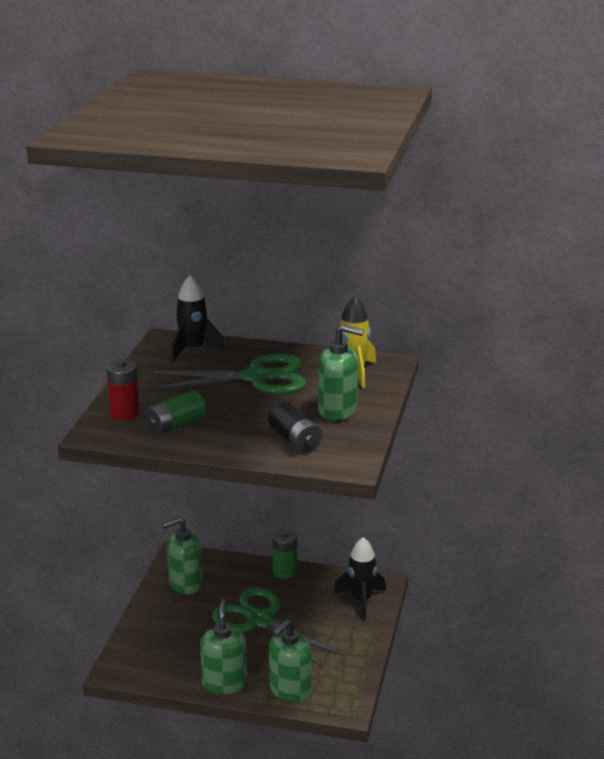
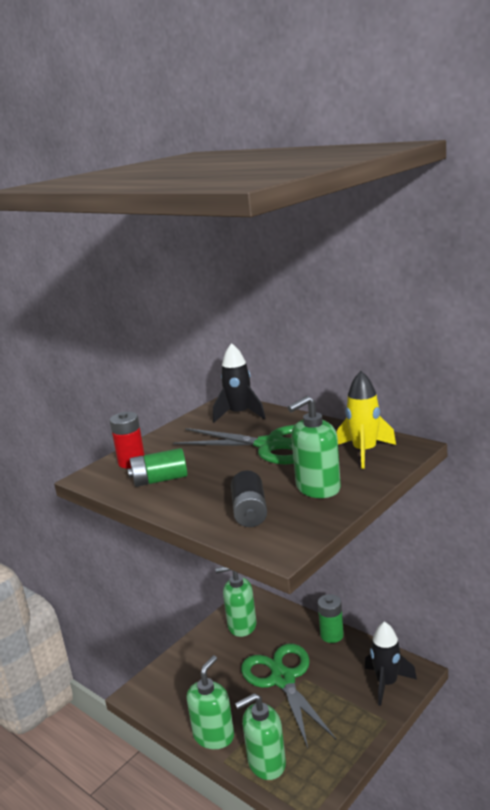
camera: 30 degrees right, 5 degrees down
(338, 410) = (317, 488): green soap dispenser -> green soap dispenser turned 105 degrees clockwise

